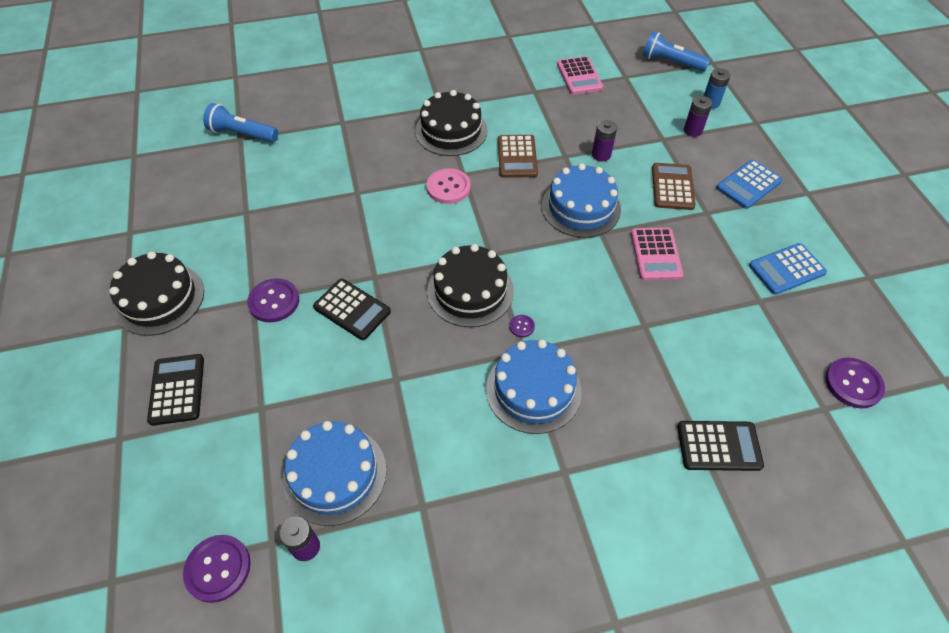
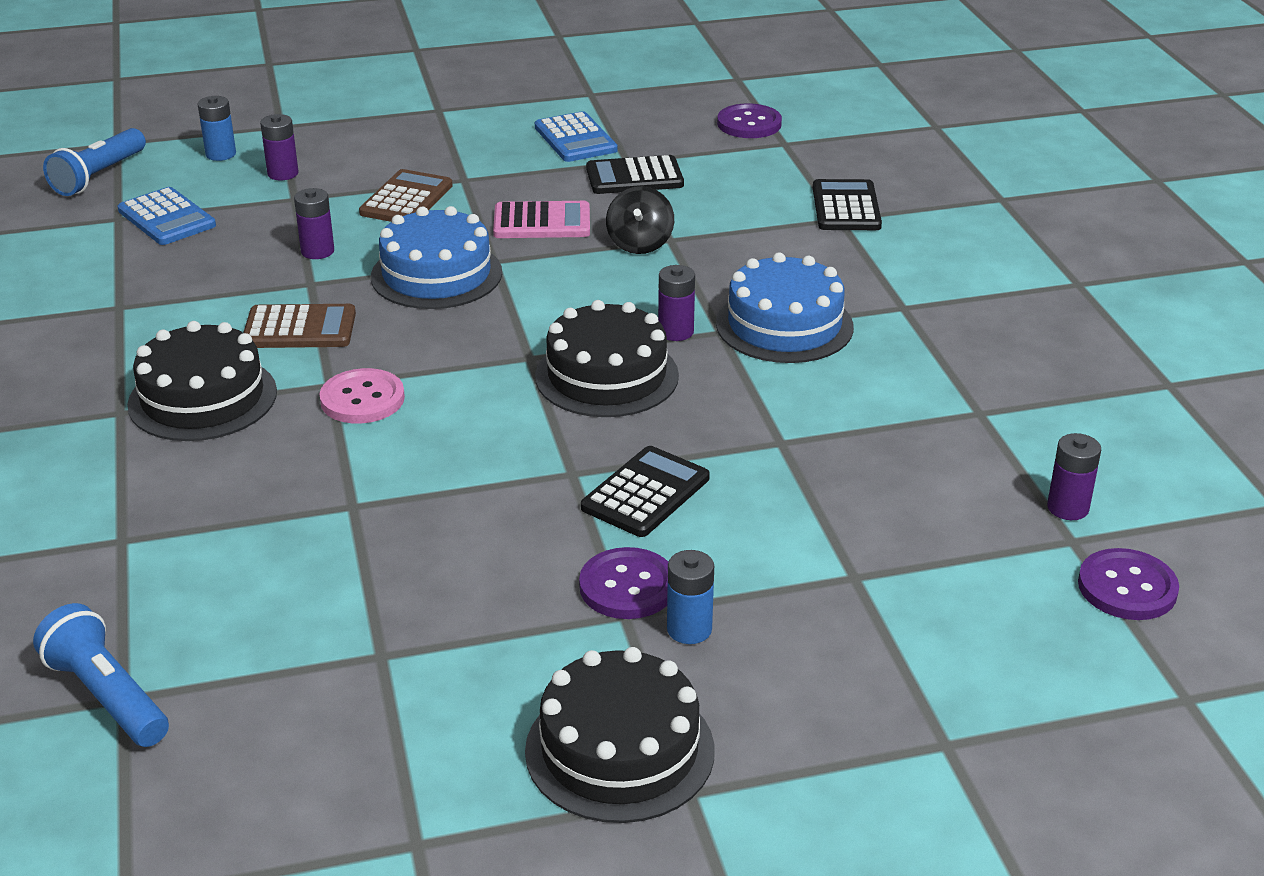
camera: 90 degrees left, 20 degrees down
(177, 389) = (833, 684): black calculator -> black calculator (634, 177)
(235, 327) = (689, 629): none -> blue battery
(242, 134) = (107, 696): blue flashlight -> blue flashlight turned 120 degrees clockwise
(334, 474) = (952, 490): blue cake -> none
(521, 326) = (676, 332): purple button -> purple battery
(579, 76) = (96, 260): pink calculator -> none
(635, 308) = (640, 243): none -> black spinning top
(672, 187) = (406, 199): brown calculator -> brown calculator turned 105 degrees clockwise
(748, 185) = (414, 145): blue calculator -> blue calculator (167, 218)

